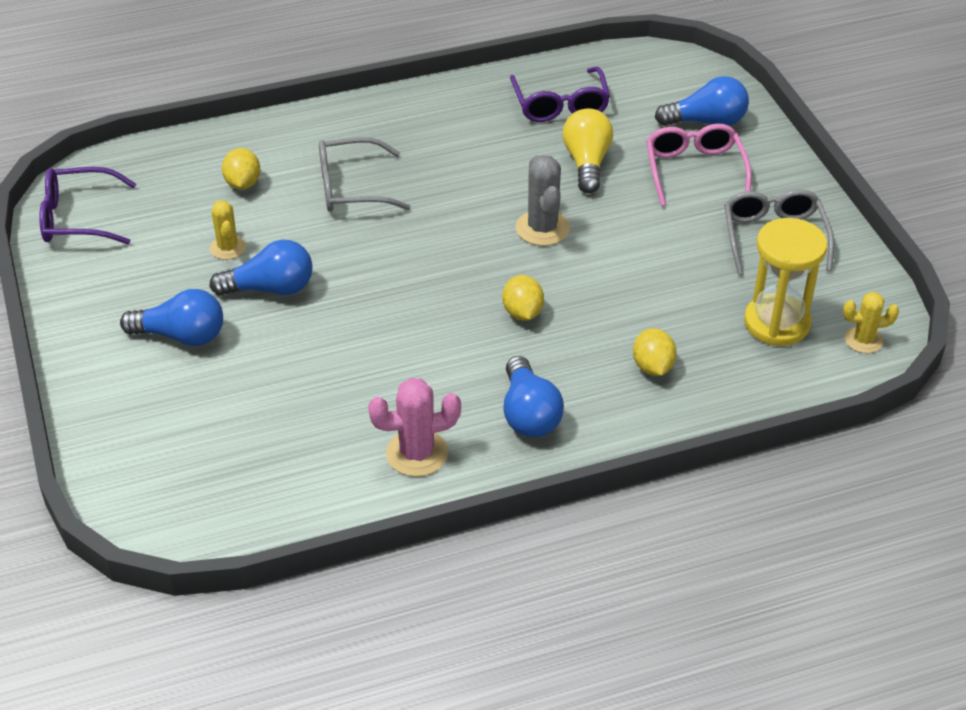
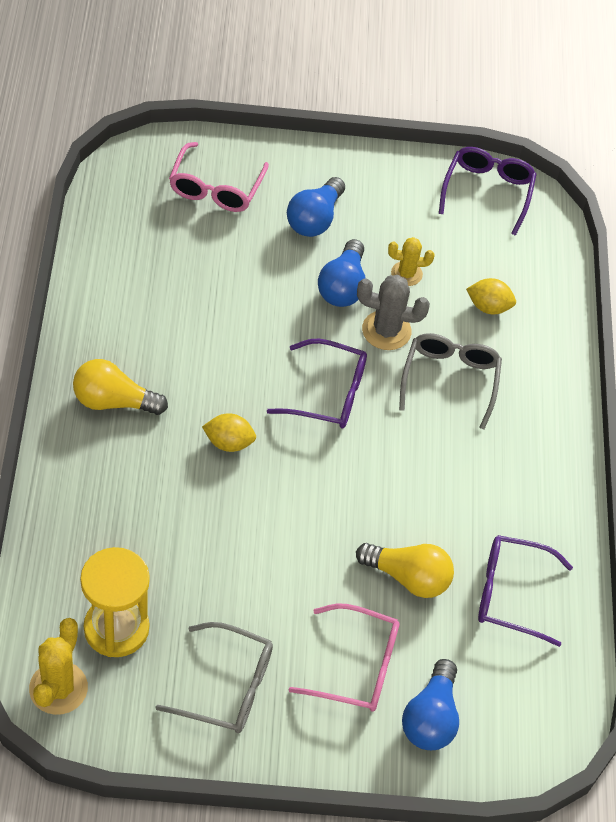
camera: 105 degrees right, 10 degrees up
(170, 432) = (216, 188): none -> pink glasses
(417, 453) = (114, 318): pink cactus -> none
(418, 262) = (328, 394): none -> purple glasses
(529, 414) = (114, 401): blue light bulb -> yellow light bulb
(542, 228) = (329, 501): grey cactus -> grey cactus (386, 330)
(653, 367) = (117, 507): yellow lemon -> none
(863, 340) = (58, 688): yellow cactus -> yellow cactus, size x1.53

